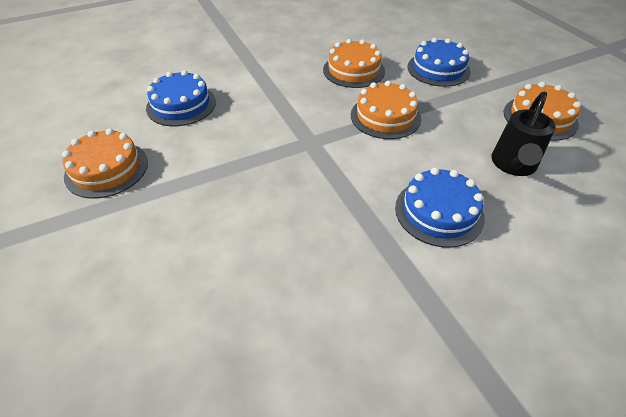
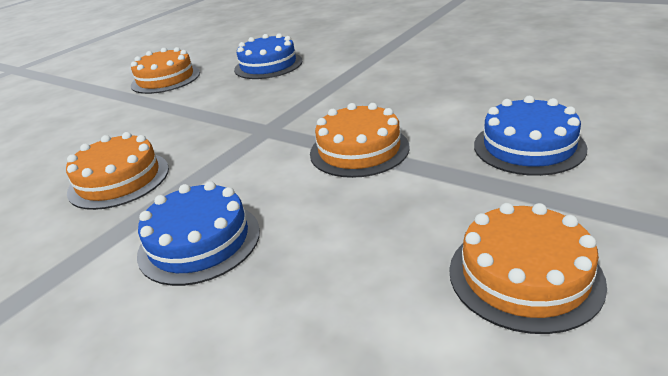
camera: 65 degrees right, 15 degrees down
(353, 70) = (433, 102): orange cake -> orange cake (119, 180)
(513, 165) = (349, 278): black watering can -> none

